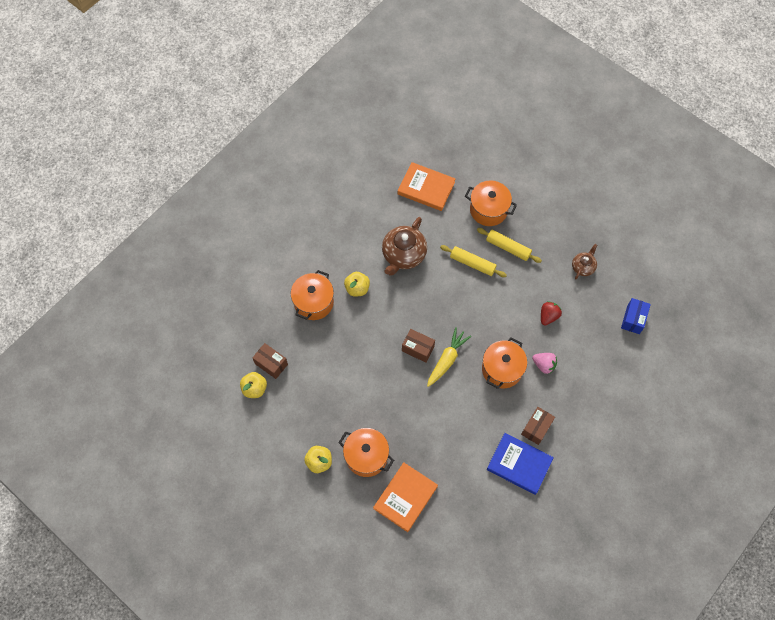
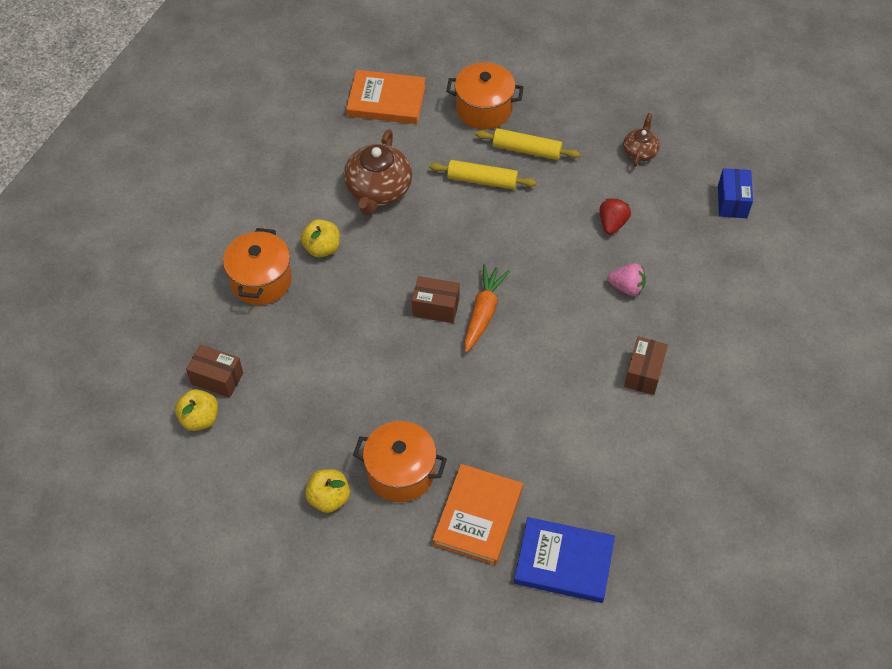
camera: 15 degrees left, 10 degrees down
(447, 360) = (483, 312): yellow carrot -> orange carrot
(502, 369) = (568, 307): orange pot -> none
(519, 464) = (634, 428): blue book -> blue book (564, 562)

